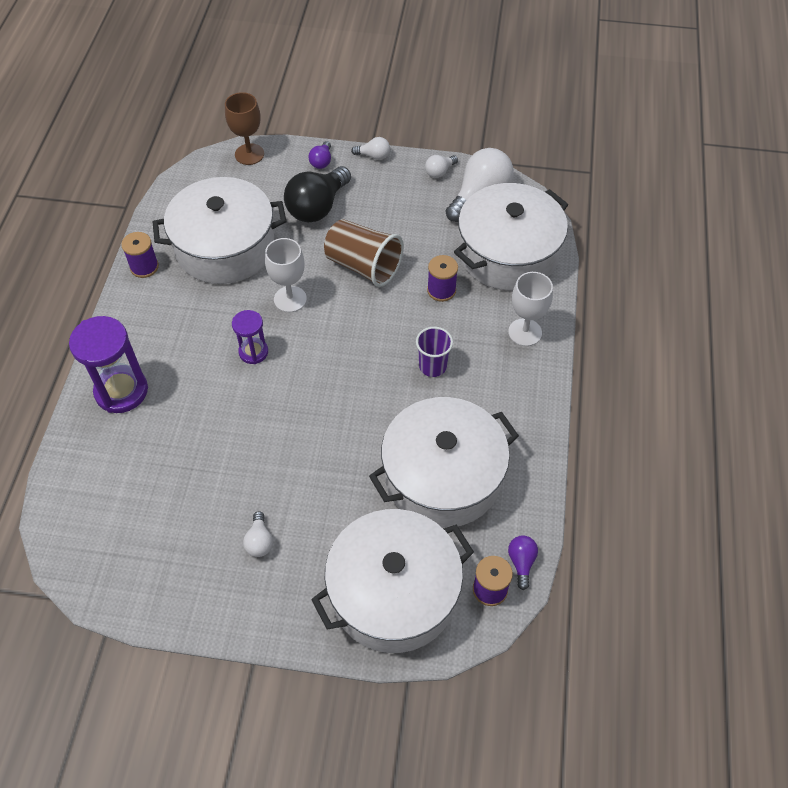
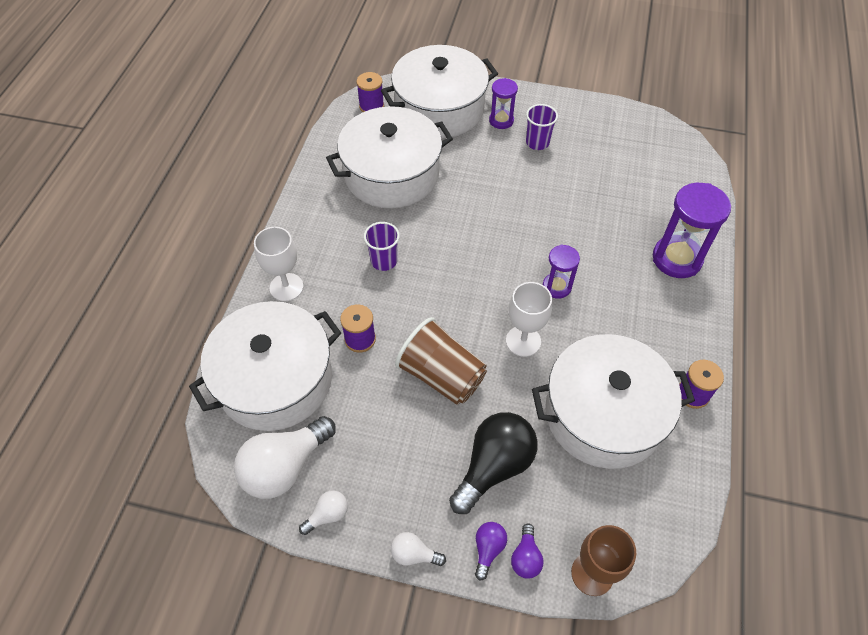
camera: 175 degrees left, 0 degrees up
(259, 541) = (537, 142): white light bulb -> purple cup
(307, 577) = (501, 120): none -> purple hourglass
(521, 562) = (345, 119): purple light bulb -> purple light bulb (525, 557)

